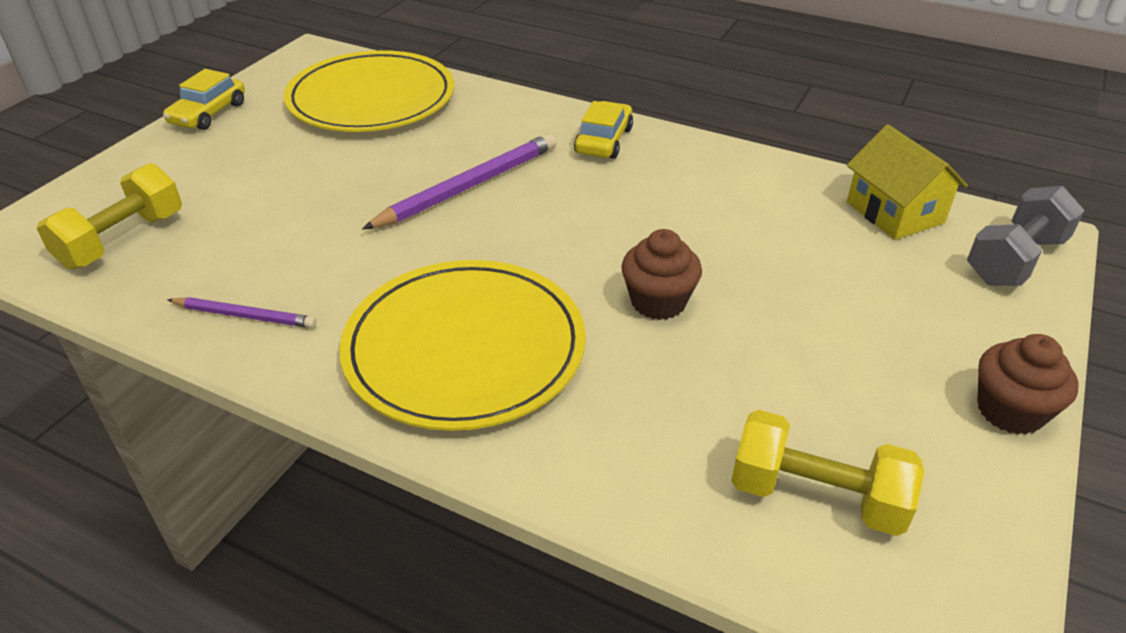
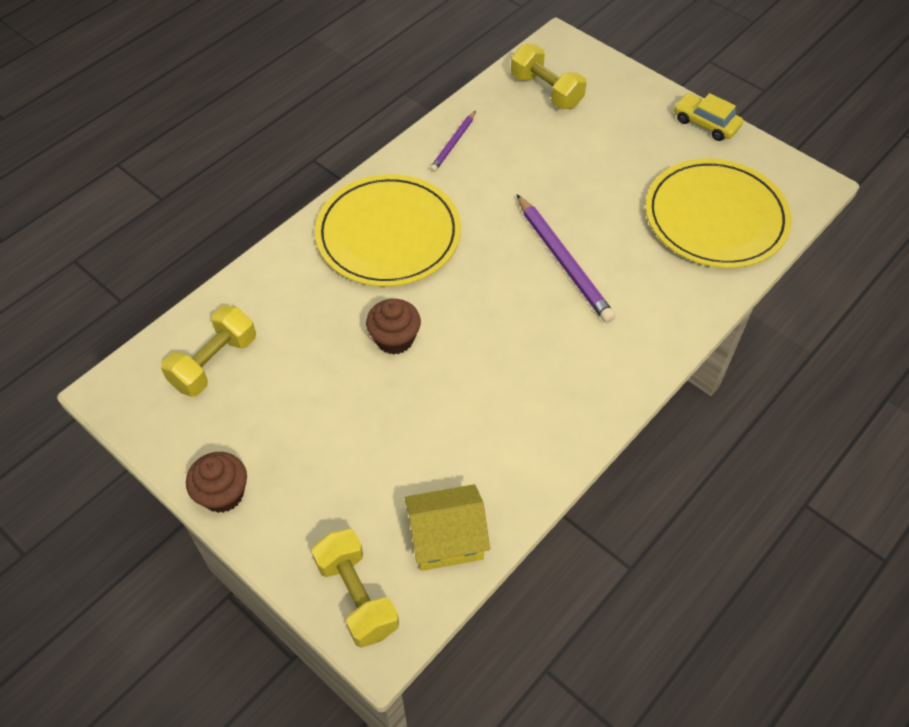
camera: 105 degrees right, 15 degrees up
(603, 141) = (612, 361): yellow car -> none
(1014, 260) = (357, 596): grey dumbbell -> yellow dumbbell

